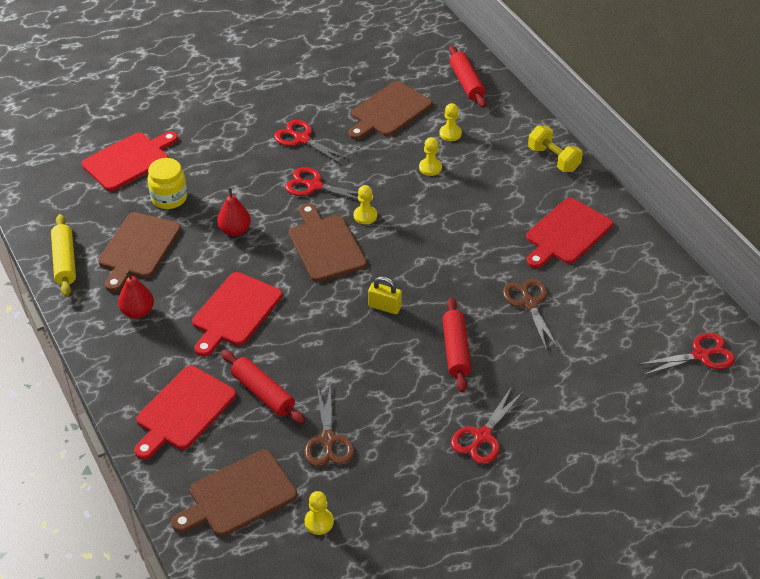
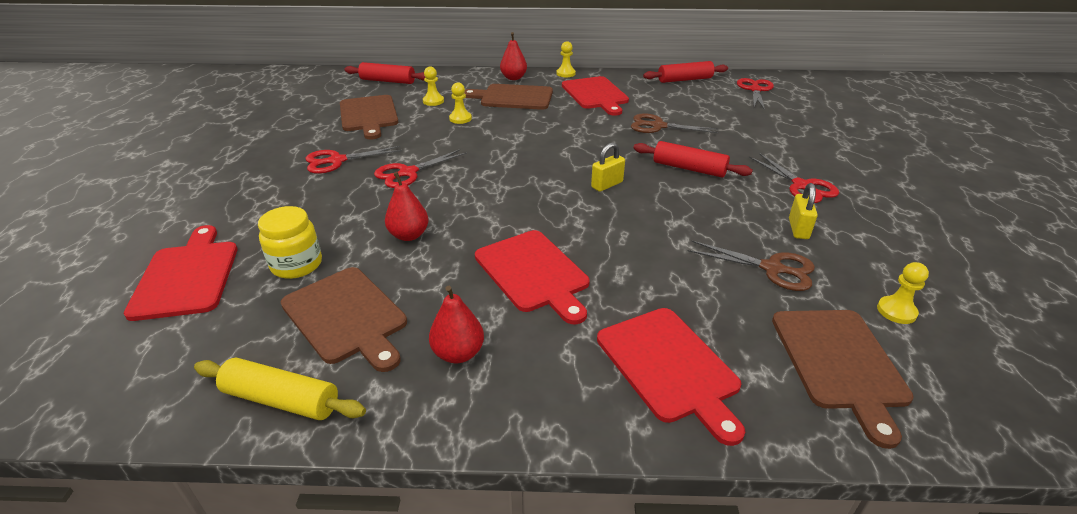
camera: 60 degrees left, 10 degrees down
(263, 393) = (677, 291): red rolling pin -> red rolling pin (684, 80)
(326, 246) = (495, 190): brown cutting board -> brown cutting board (513, 97)
(365, 216) = (480, 160): yellow pawn -> yellow pawn (566, 73)
(400, 446) = (798, 229): none -> yellow padlock
(553, 159) = (513, 78): yellow dumbbell -> red pear

